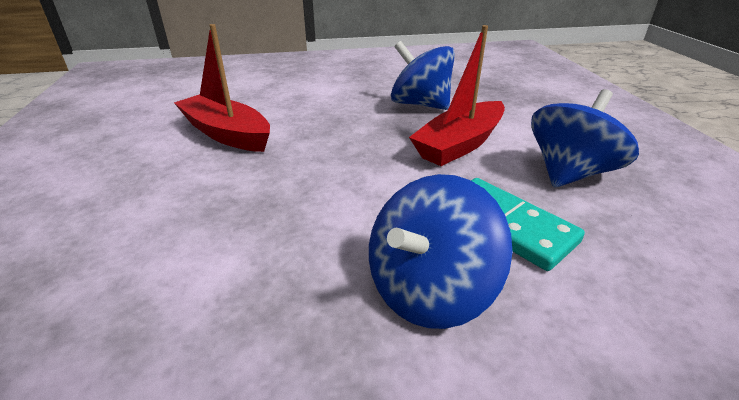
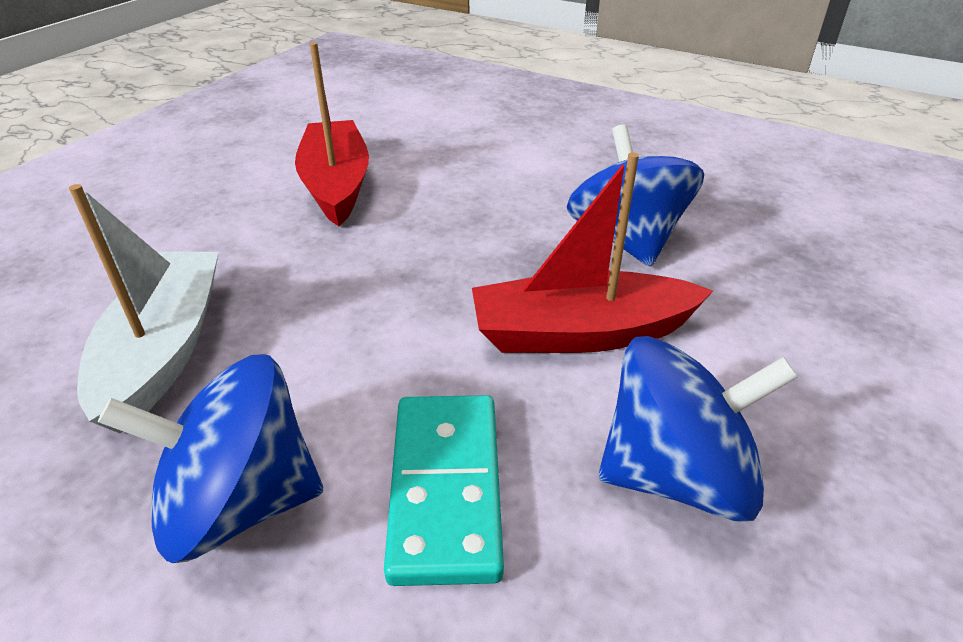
camera: 40 degrees right, 5 degrees up
(254, 255) = (164, 350): none -> white boat

